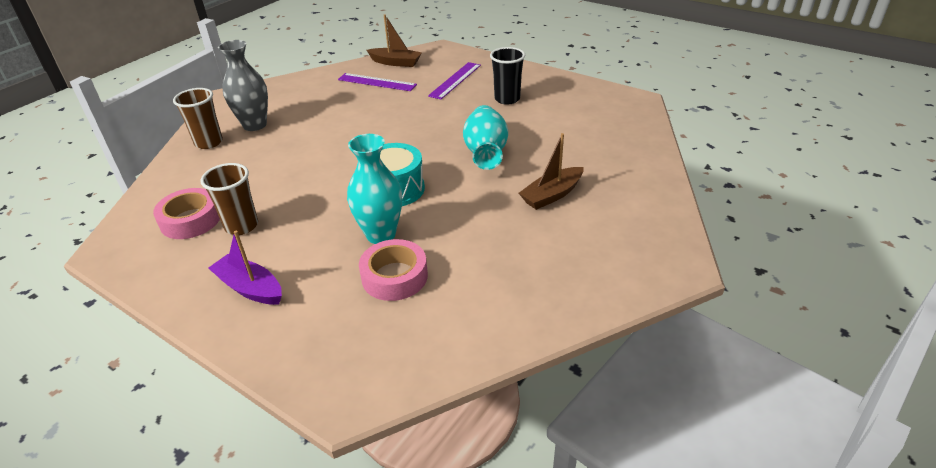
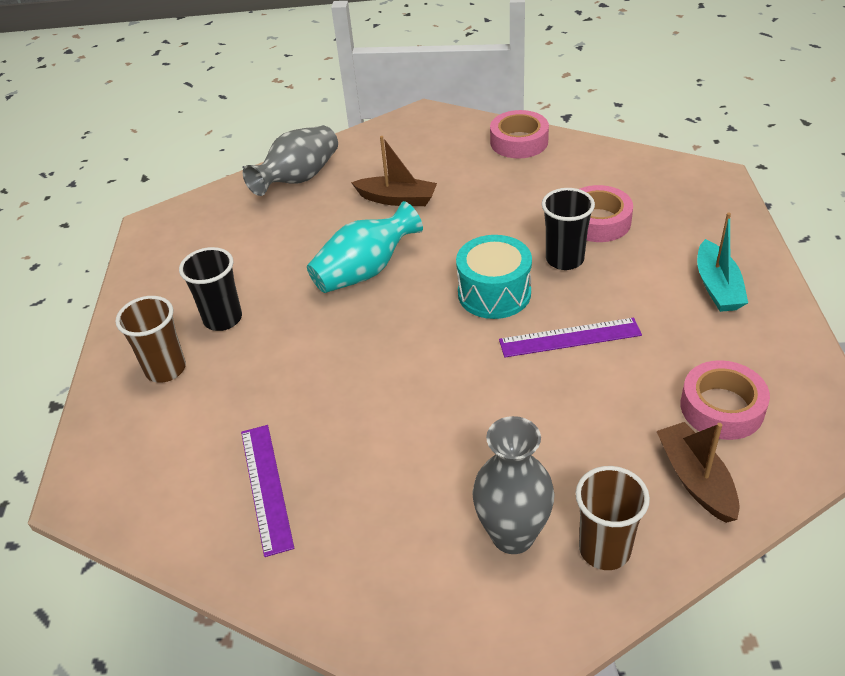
camera: 125 degrees left, 5 degrees up
(241, 226) = (674, 358): brown cup -> brown cup (166, 369)
(250, 288) = (717, 287): purple boat -> turquoise boat
(381, 235) = (564, 259): turquoise vase -> black cup
(396, 62) = (176, 514): brown boat -> brown boat (695, 479)
(455, 80) = (198, 399): purple ruler -> purple ruler (570, 338)
(563, 301) = (519, 142): none -> pink tape
(634, 164) = (299, 179): none -> grey vase

